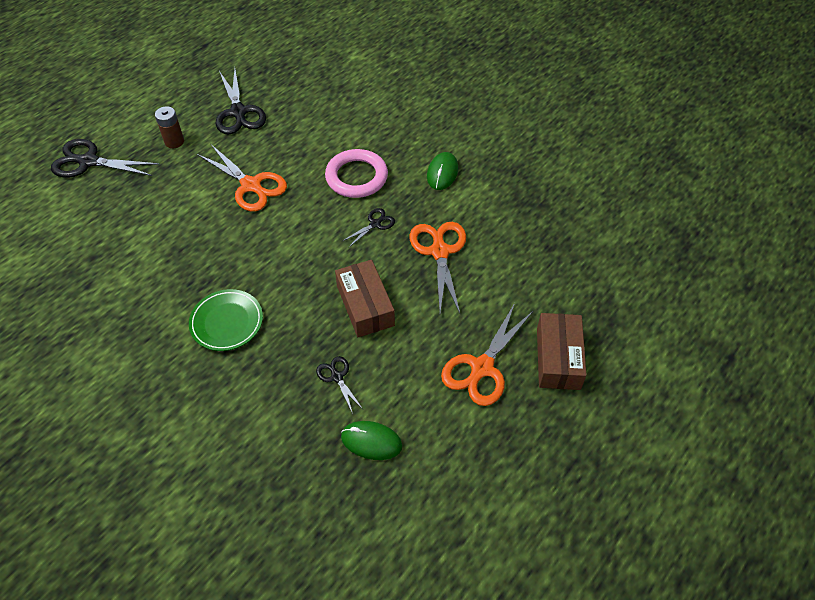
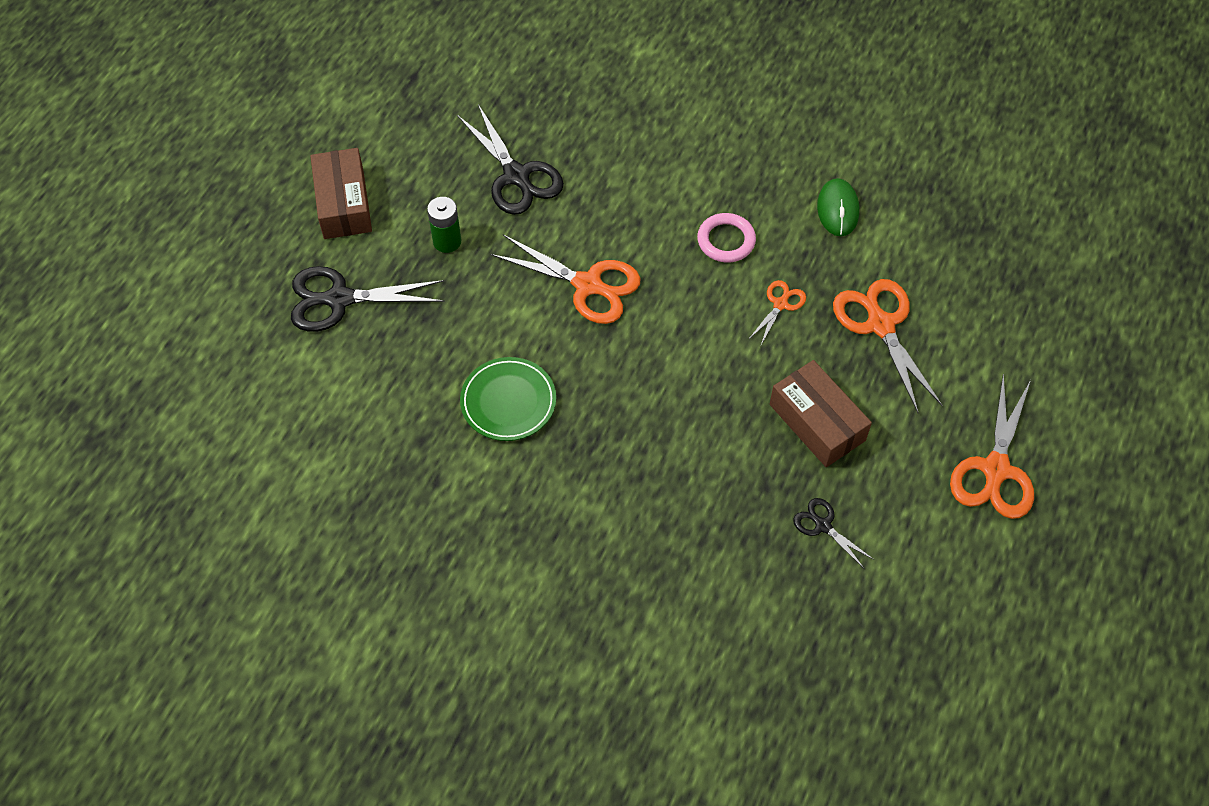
camera: 15 degrees left, 5 degrees up
(174, 141) = (447, 241): brown battery -> green battery
(227, 322) = (649, 487): green plate -> green plate (508, 402)
(356, 177) = (726, 240): pink ring -> pink ring, size x0.66
(371, 441) = (900, 597): green mouse -> none
(375, 224) = (780, 304): black scissors -> orange scissors
(558, 358) = (1082, 435): brown box -> brown box (344, 203)

